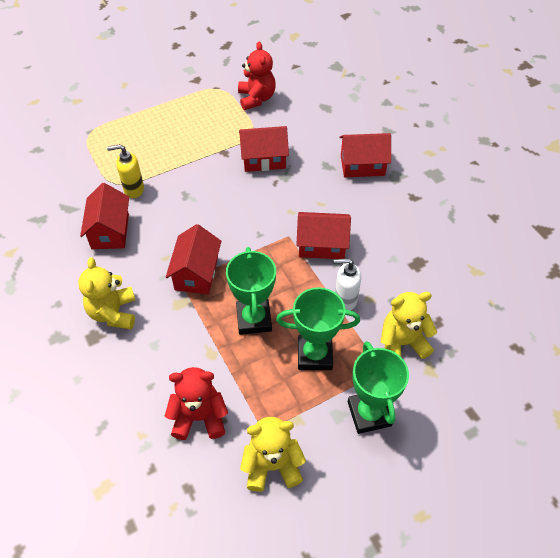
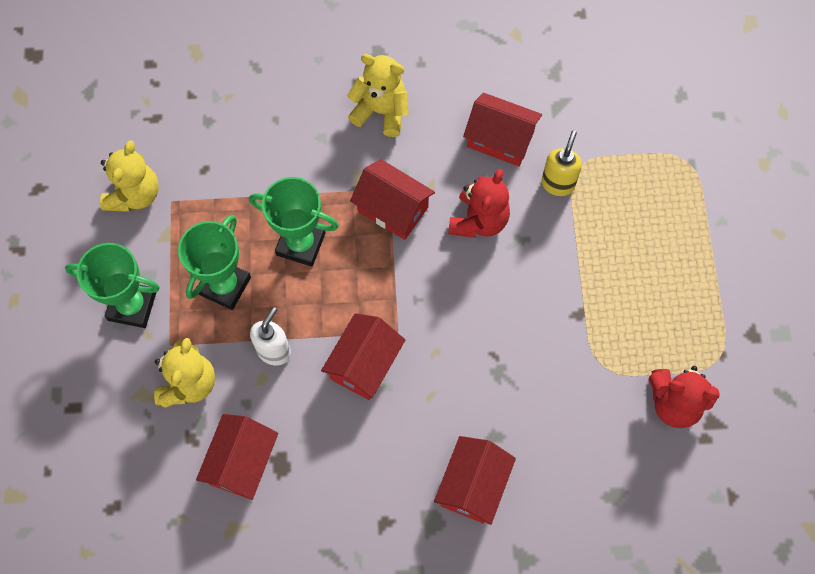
camera: 115 degrees right, 15 degrees up
(199, 417) = (218, 151): red teddy bear -> red teddy bear (478, 220)
(264, 159) = (543, 359): red house -> red house (242, 462)

